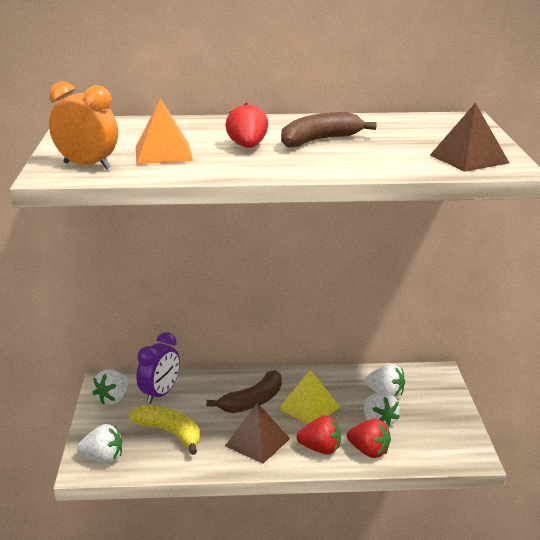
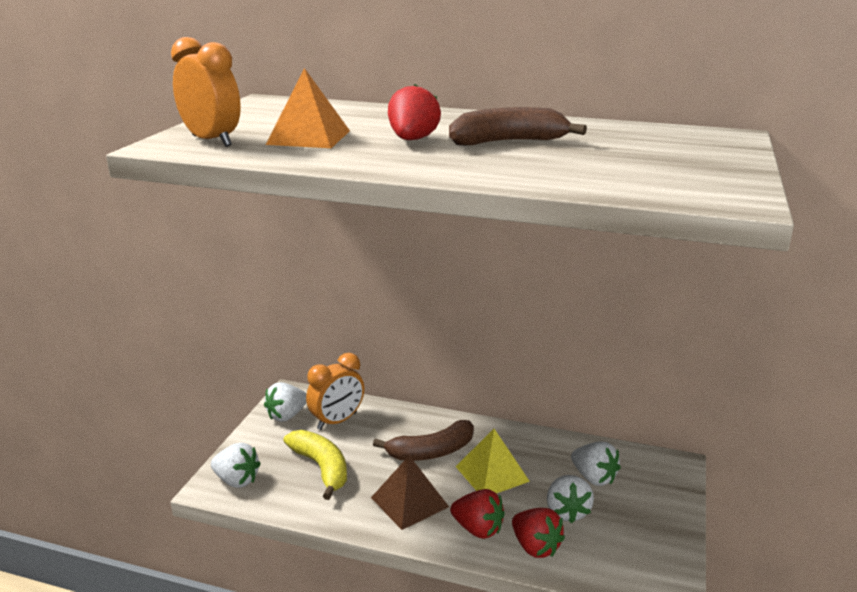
camera: 20 degrees right, 0 degrees up
(160, 394) = (337, 421): purple clock -> orange clock
(469, 159) = (687, 182): brown pyramid -> none

